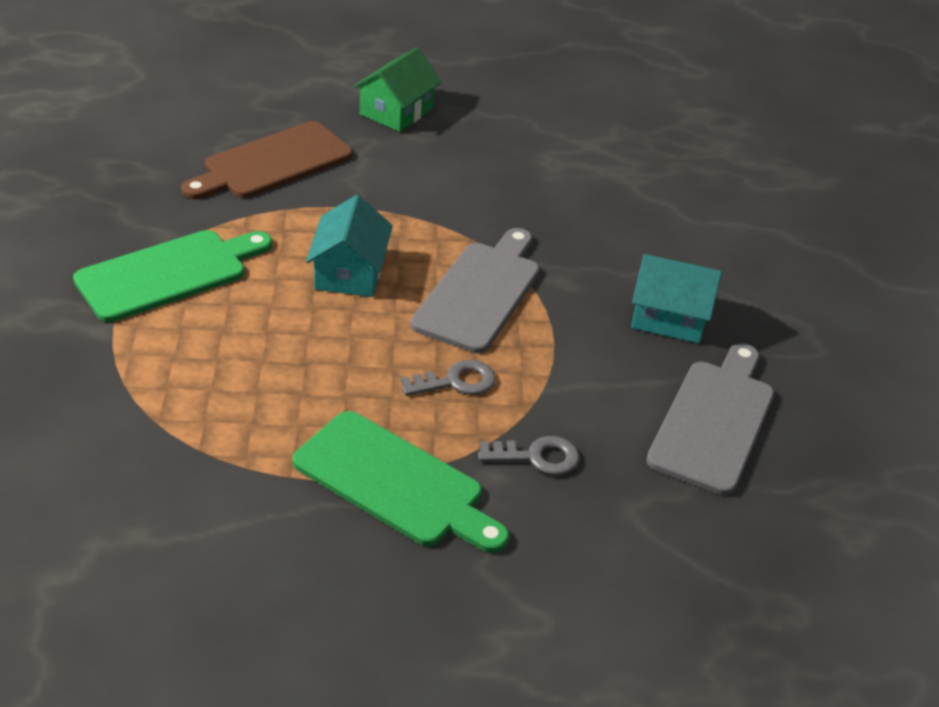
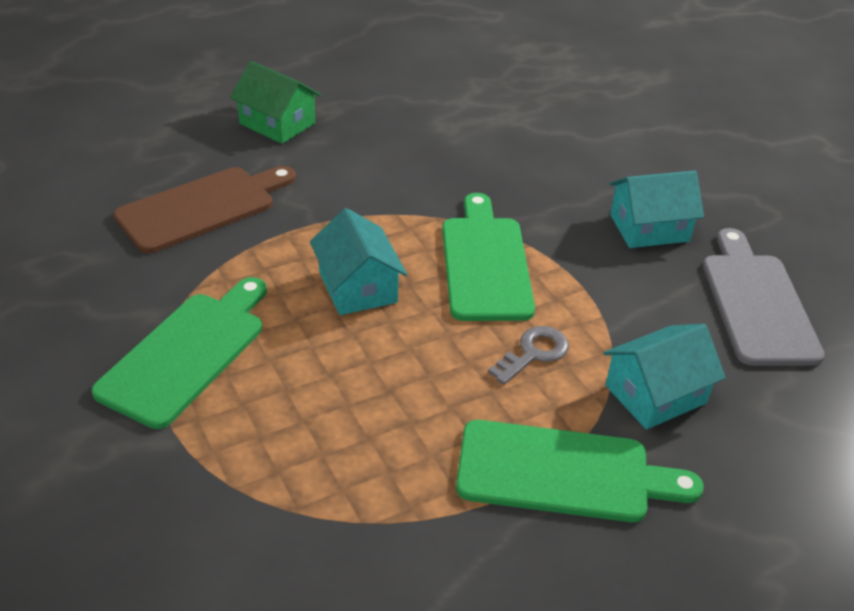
camera: 25 degrees left, 0 degrees up
(273, 163) = (202, 207): brown cutting board -> brown cutting board turned 150 degrees counterclockwise
(396, 111) = (277, 123): green house -> green house turned 60 degrees counterclockwise
(480, 293) = (485, 263): grey cutting board -> green cutting board
(537, 457) = (655, 394): grey key -> turquoise house

